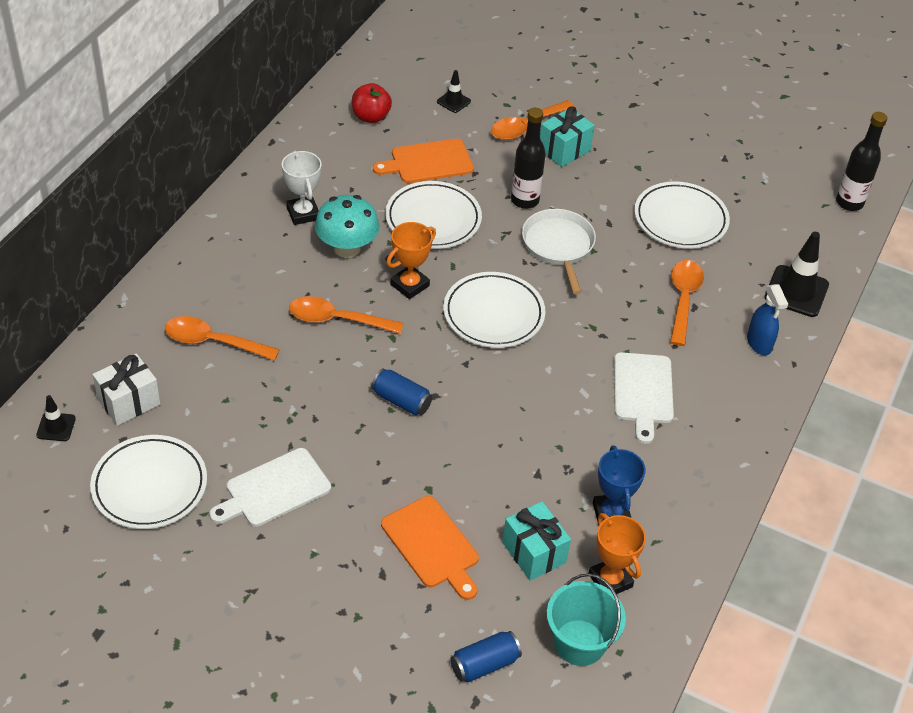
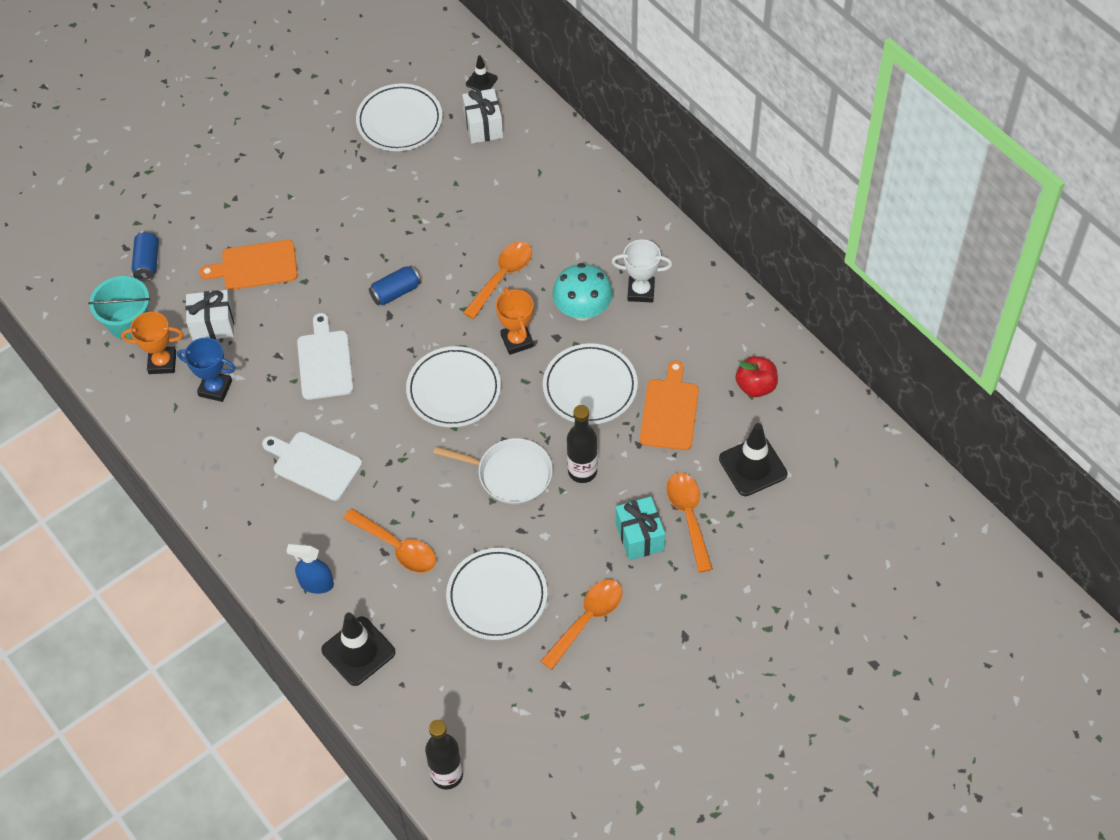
camera: 120 degrees right, 10 degrees up
(213, 342) = (519, 190): orange spoon -> orange spoon (587, 620)
(274, 489) = (356, 189): white cutting board -> white cutting board (324, 362)
(453, 101) = (753, 466): black traffic cone -> black traffic cone, size x1.88
(534, 552) = (213, 325): turquoise gift -> white gift

